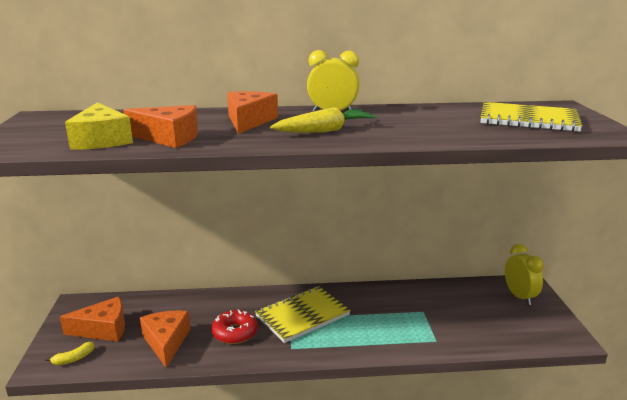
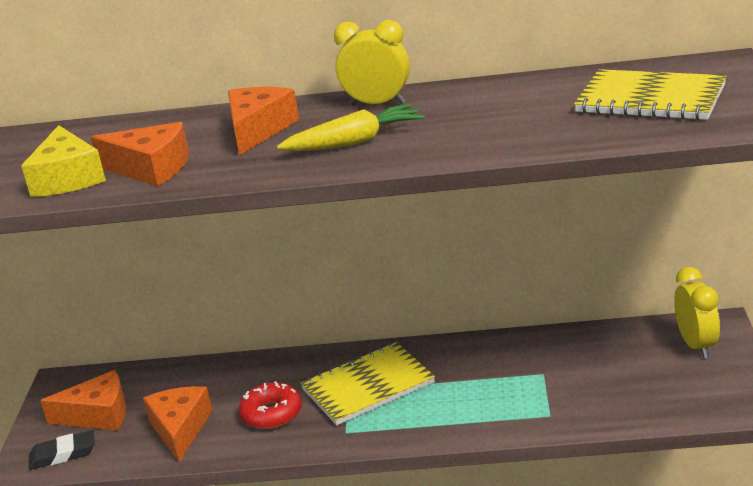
camera: 10 degrees right, 5 degrees up
(74, 358) = (63, 454): yellow banana -> black eraser

